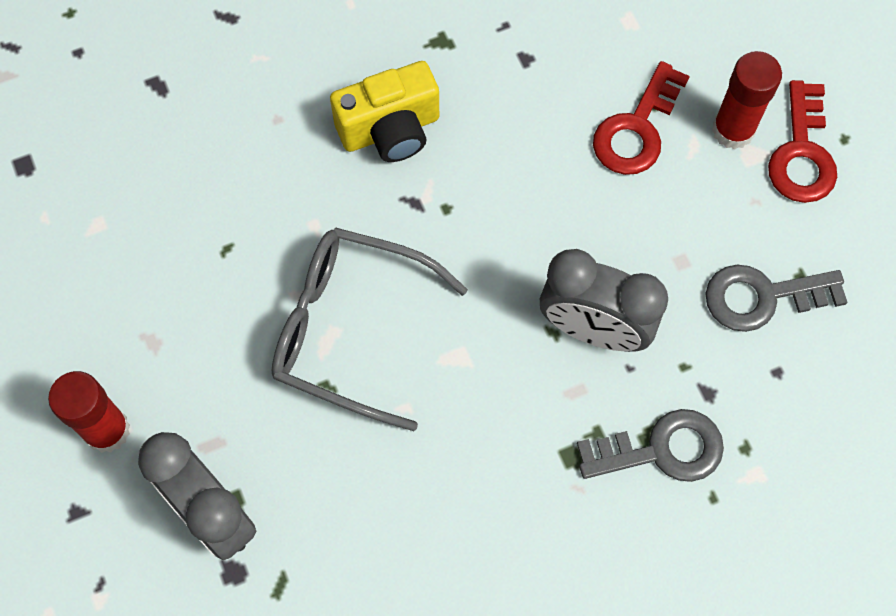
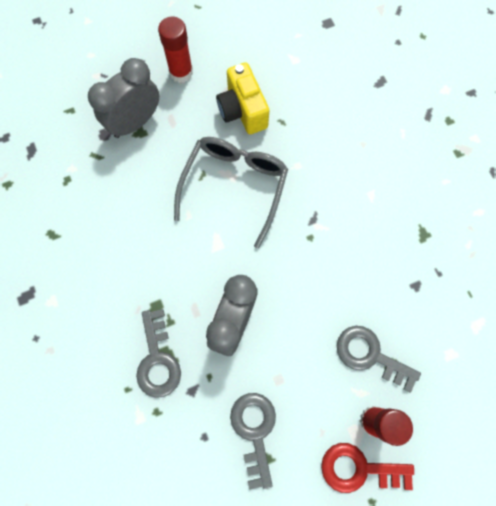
camera: 90 degrees right, 5 degrees up
(390, 130) = (360, 205): yellow camera -> yellow camera (242, 111)
(636, 129) = (370, 355): red key -> grey key

